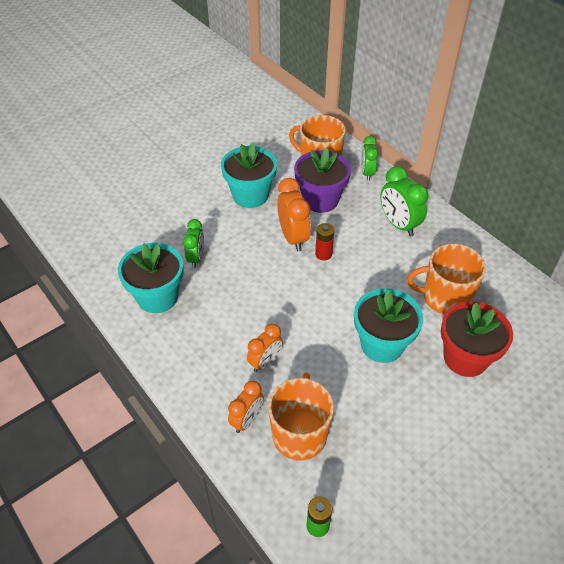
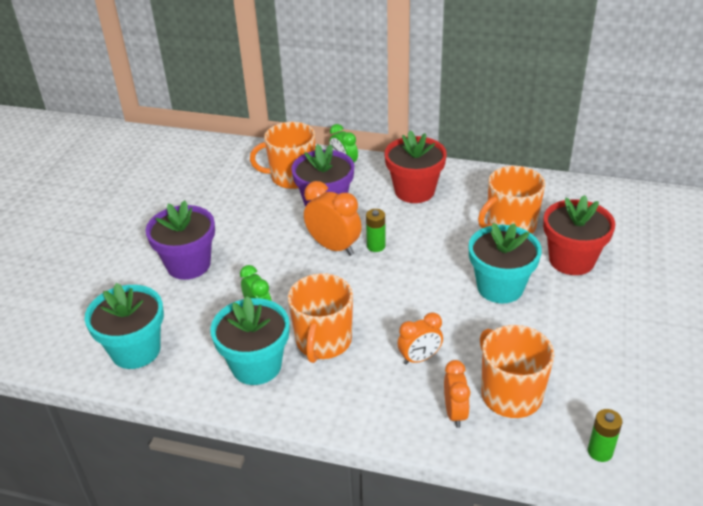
camera: 35 degrees left, 10 degrees down
(187, 196) = (188, 264): none -> purple flower pot
(215, 306) = (323, 341): none -> orange mug
(250, 195) = (254, 233): turquoise flower pot -> turquoise flower pot (136, 350)
(265, 362) = (419, 358): orange clock -> orange clock turned 60 degrees clockwise
(323, 254) = (376, 246): red battery -> green battery
(399, 224) = (414, 191): green clock -> red flower pot

